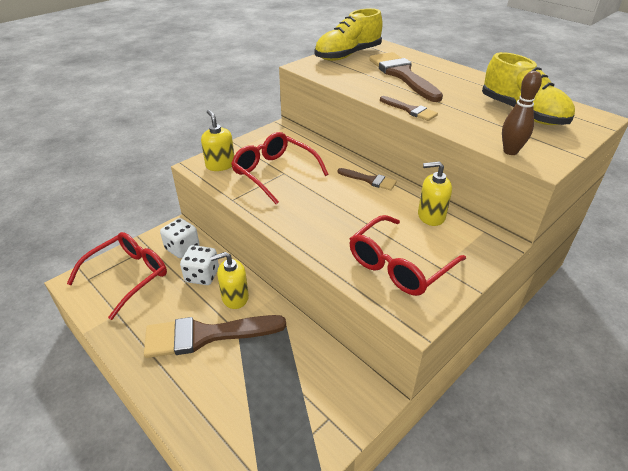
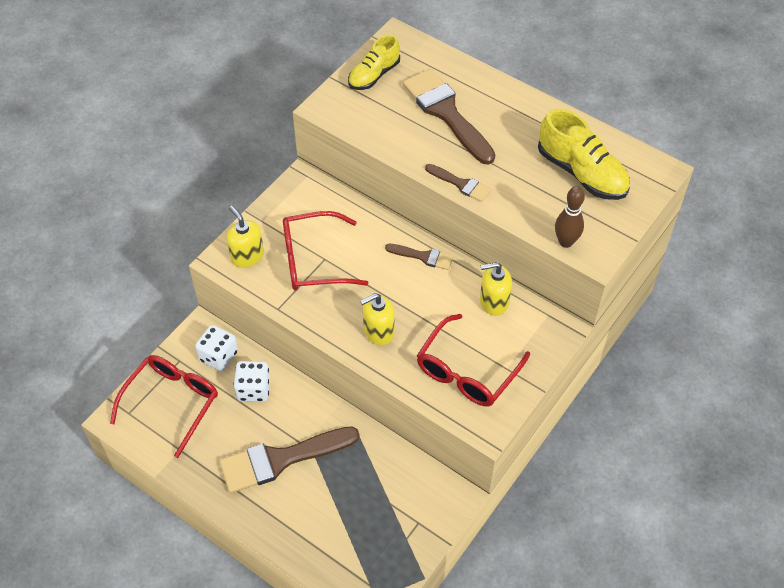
camera: 10 degrees left, 15 degrees up
(235, 297) = (297, 411): yellow soap dispenser -> yellow soap dispenser (378, 331)
(274, 173) = (314, 260): red glasses -> red glasses turned 45 degrees counterclockwise
(348, 55) = (374, 75): yellow shoe -> yellow shoe, size x0.65

